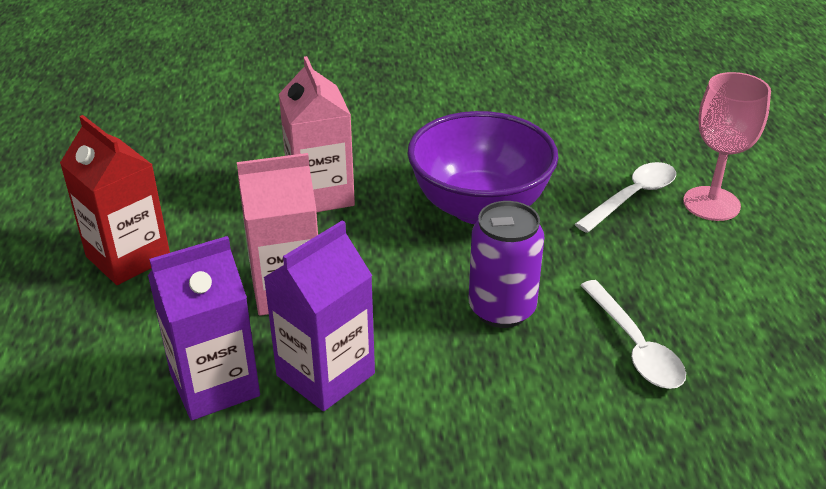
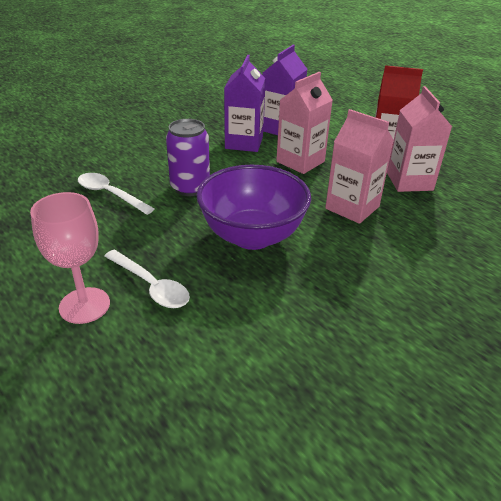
camera: 145 degrees right, 0 degrees up
(195, 198) = (409, 181): none -> pink carton
(632, 197) = (151, 286): white spoon -> white spoon turned 60 degrees counterclockwise

